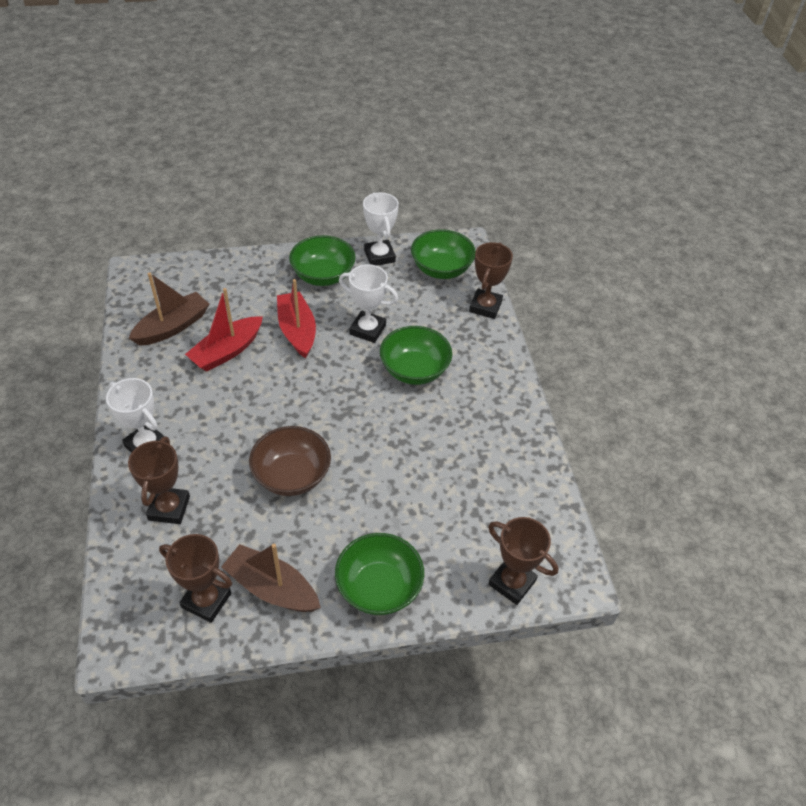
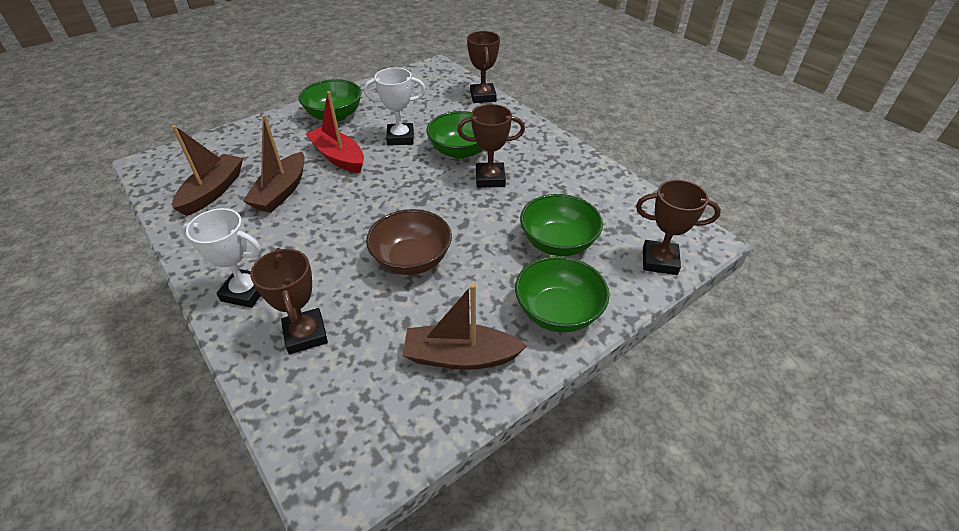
camera: 25 degrees left, 5 degrees down
(206, 600) = (402, 398): brown trophy -> brown trophy (490, 179)
(227, 351) = (281, 191): red boat -> brown boat
(379, 256) = (373, 91): white trophy -> none
(441, 269) = (430, 85): green bowl -> green bowl (558, 243)

